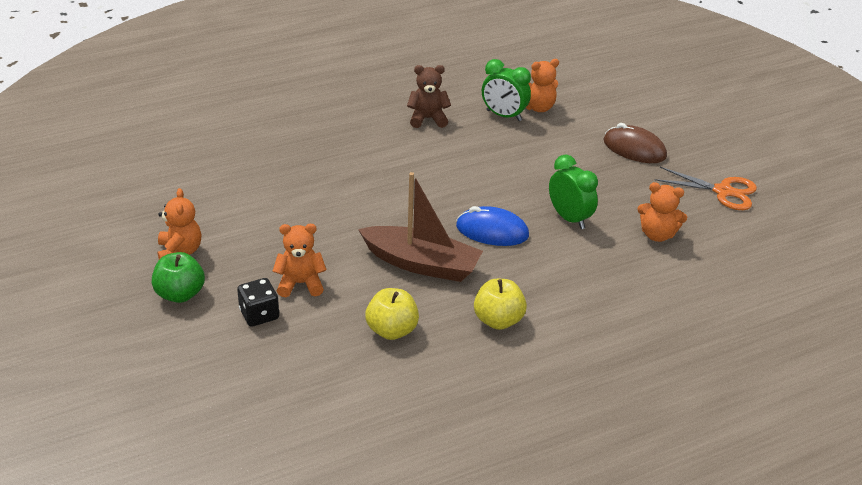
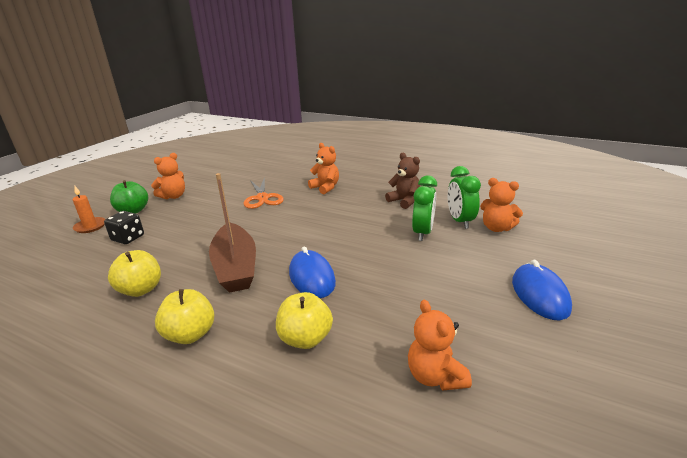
camera: 55 degrees right, 10 degrees down
(180, 337) = (90, 226): none -> orange candle
(300, 283) = (172, 237): orange teddy bear -> orange teddy bear (325, 188)
(566, 268) = (305, 338): none -> yellow apple
(569, 218) = (380, 306): green clock -> green clock (422, 233)
(634, 149) = (539, 295): brown mouse -> blue mouse
(723, 191) = (592, 393): orange scissors -> orange scissors (262, 198)

